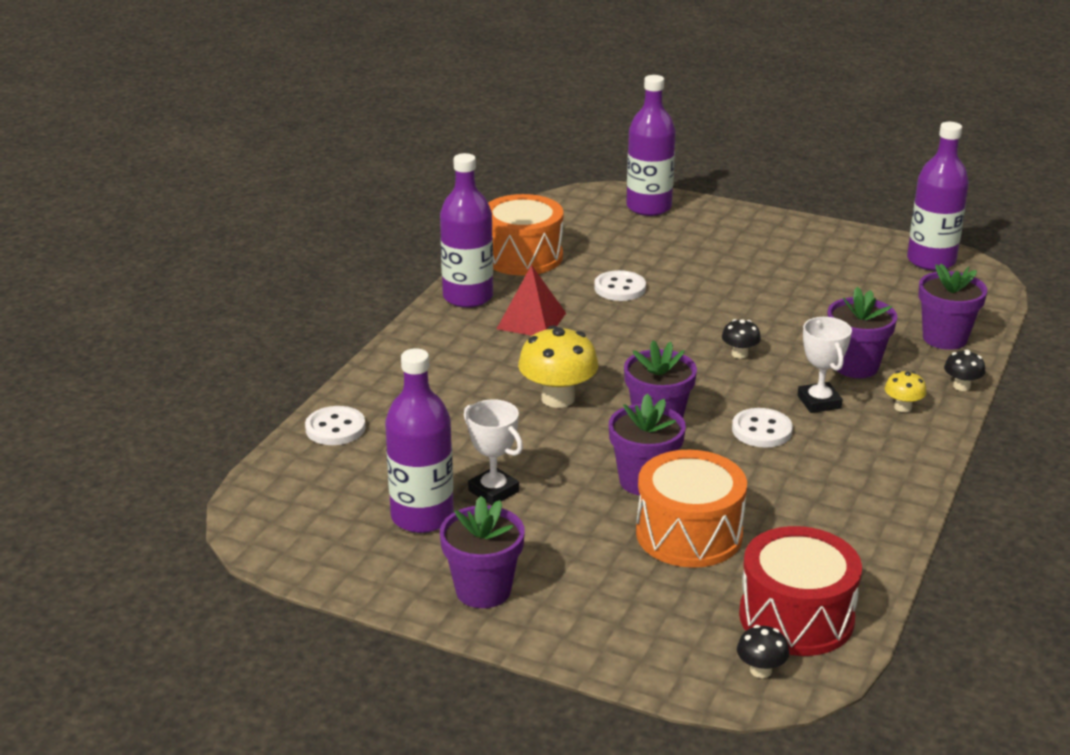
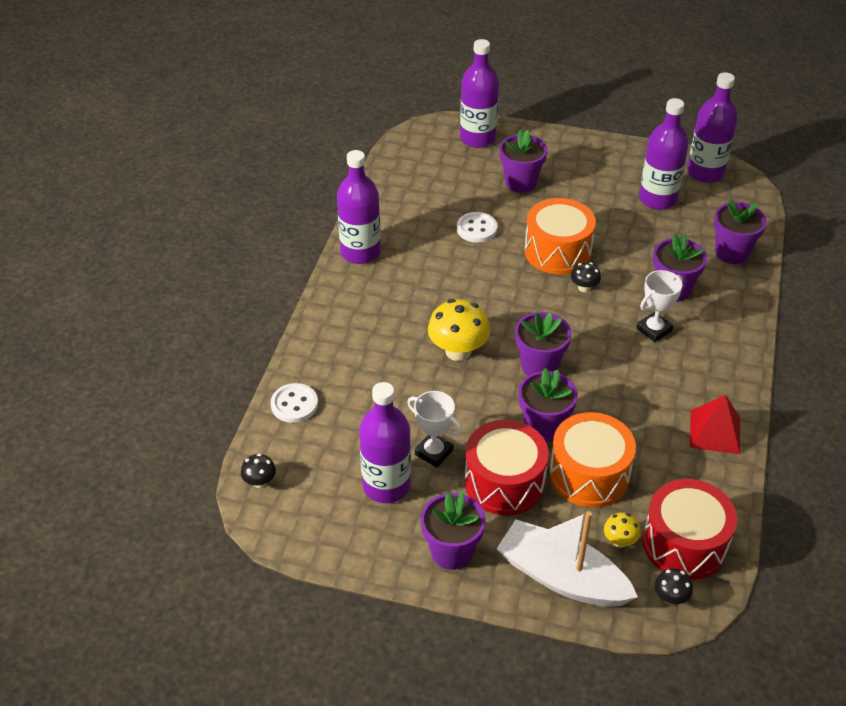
camera: 10 degrees left, 15 degrees up
(522, 256) = (392, 203): orange drum -> orange drum (557, 251)
(531, 321) = (417, 272): red pyramid -> red pyramid (715, 432)
(575, 529) = (504, 482): none -> red drum
(620, 632) = (562, 577): none -> white boat
(689, 251) = (520, 182): none -> purple flower pot
(761, 430) = (618, 364): white button -> none
(819, 402) = (654, 330): white trophy -> white trophy turned 75 degrees clockwise
(861, 280) = (657, 199): none -> purple bottle
(902, 407) = (716, 327): yellow mushroom -> yellow mushroom (619, 541)
(961, 386) = (754, 300): black mushroom -> black mushroom (260, 482)

